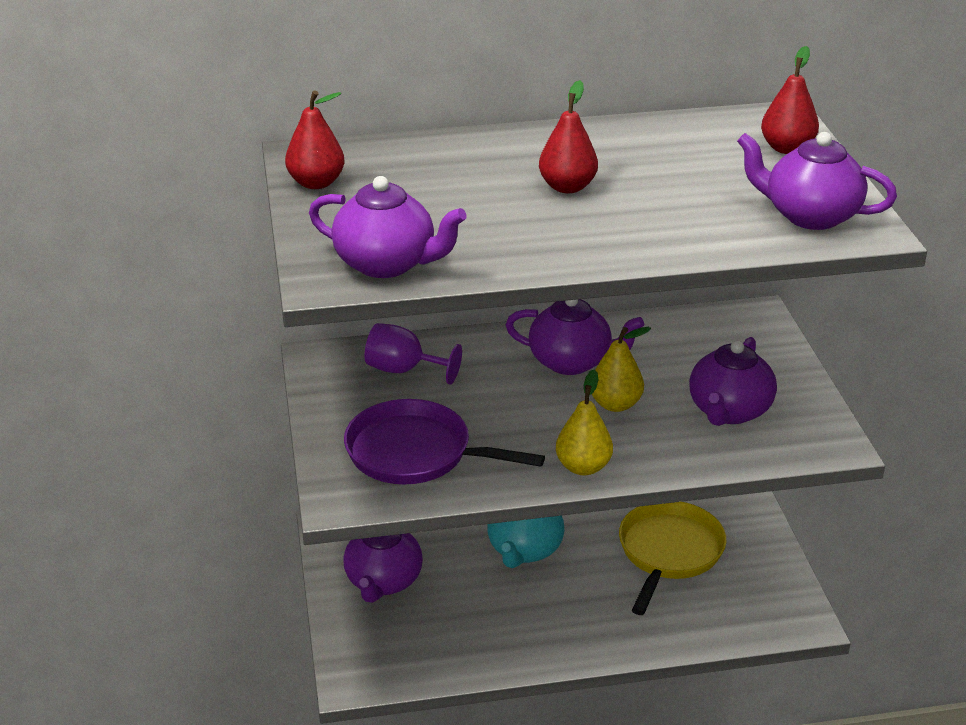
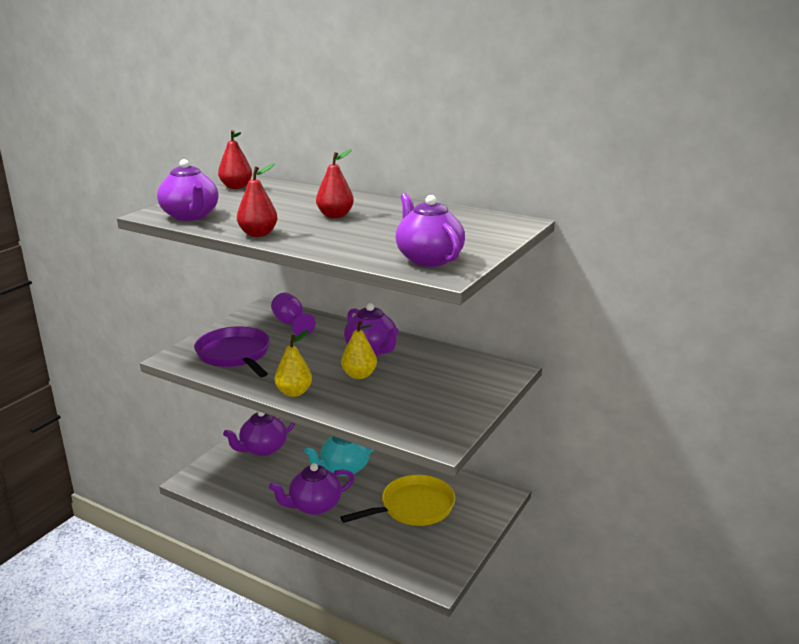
camera: 40 degrees right, 10 degrees down
(729, 411) = (411, 403): purple teapot -> purple teapot (314, 506)
(787, 148) = (488, 233): red pear -> red pear (258, 234)

